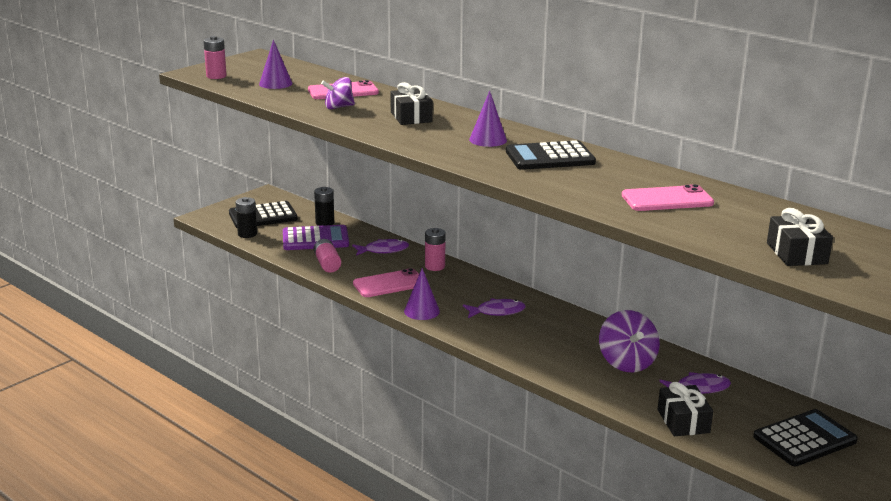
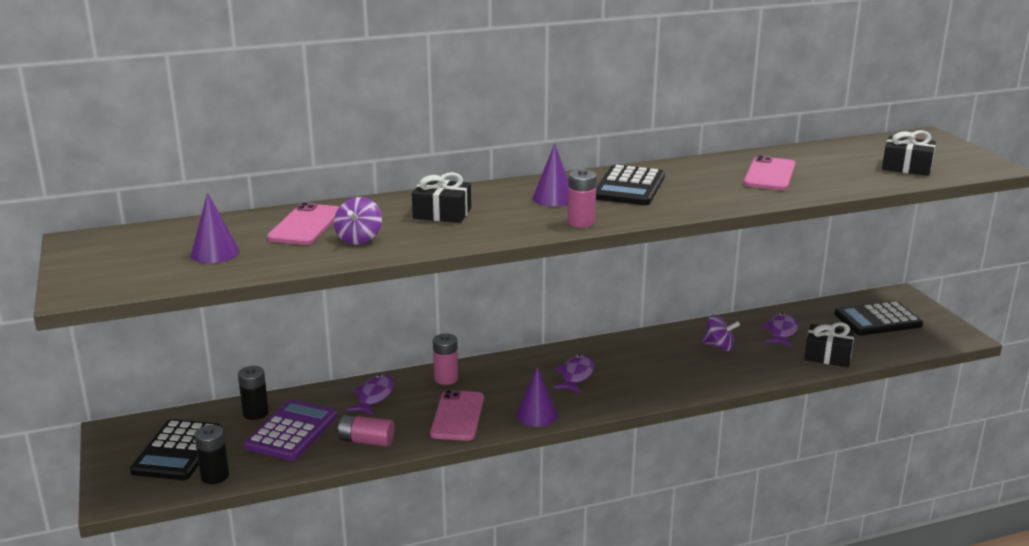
camera: 60 degrees left, 0 degrees up
(216, 76) = (121, 280): pink battery -> pink battery (581, 222)
(627, 362) = (719, 346): purple spinning top -> purple spinning top, size x0.66
(804, 439) = (877, 320): black calculator -> black calculator turned 105 degrees counterclockwise

